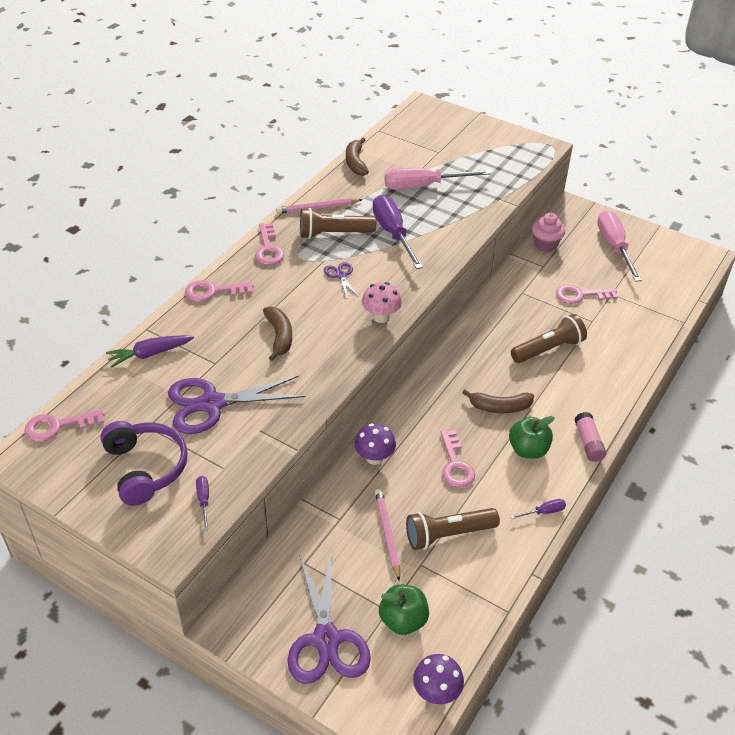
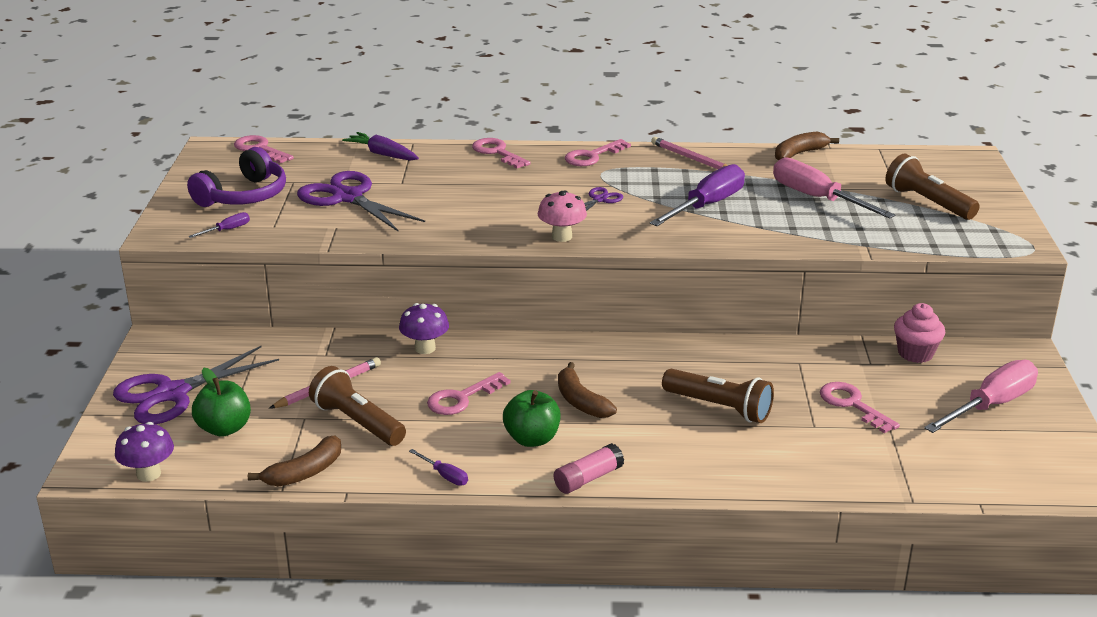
camera: 60 degrees right, 15 degrees down
(279, 336) = (471, 198): brown banana -> brown banana (305, 472)
(334, 234) = (661, 178): brown flashlight -> brown flashlight (928, 203)

